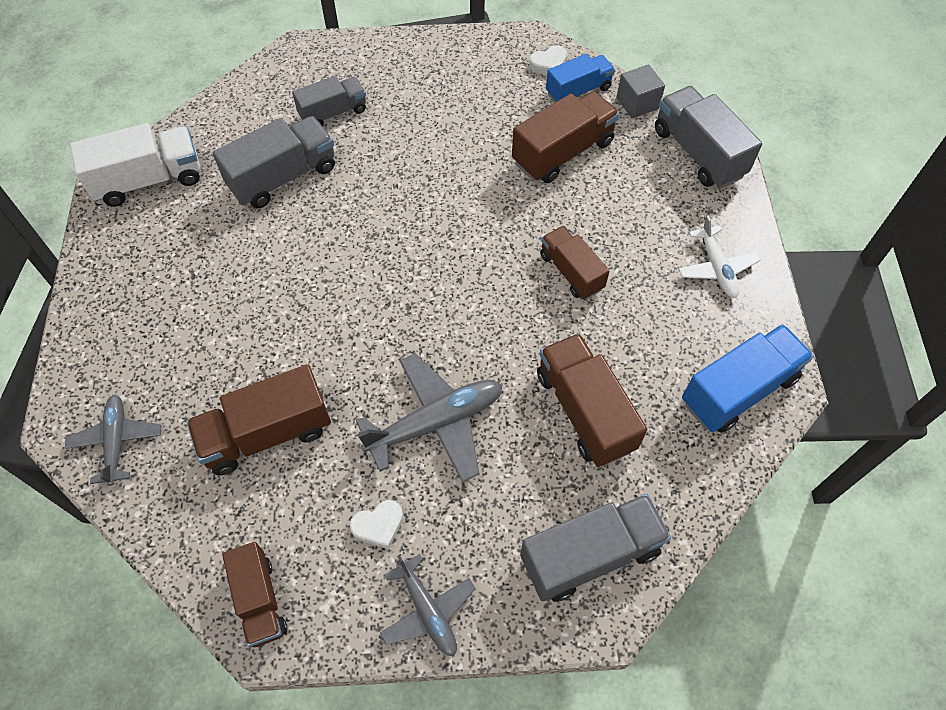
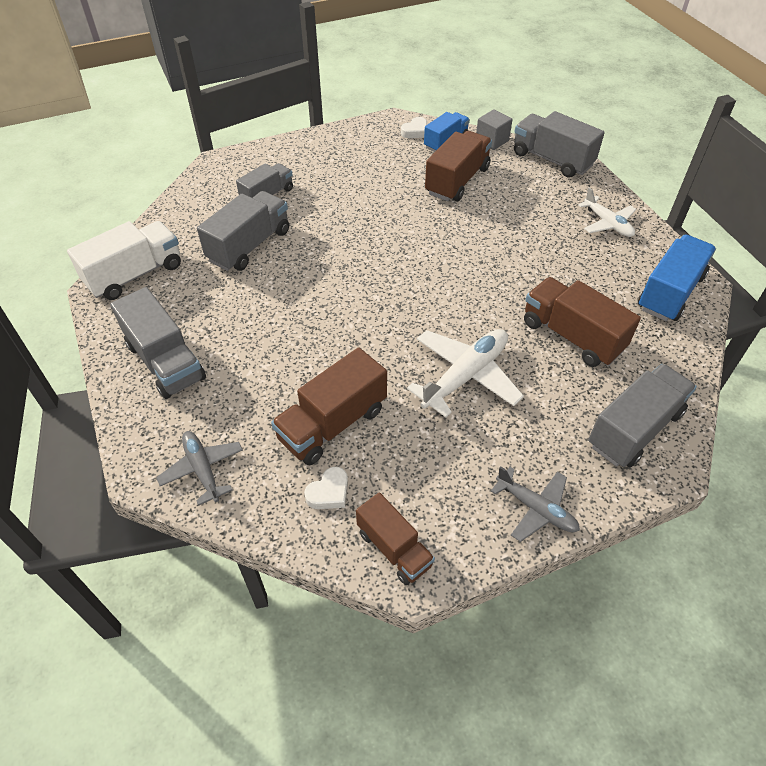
camera: 20 degrees left, 10 degrees down
(134, 300) = (165, 361): none -> grey truck
(378, 526) = (462, 461): white heart -> white heart (329, 492)
(436, 422) = (466, 376): grey plane -> white plane
(571, 272) = (508, 251): brown truck -> none

